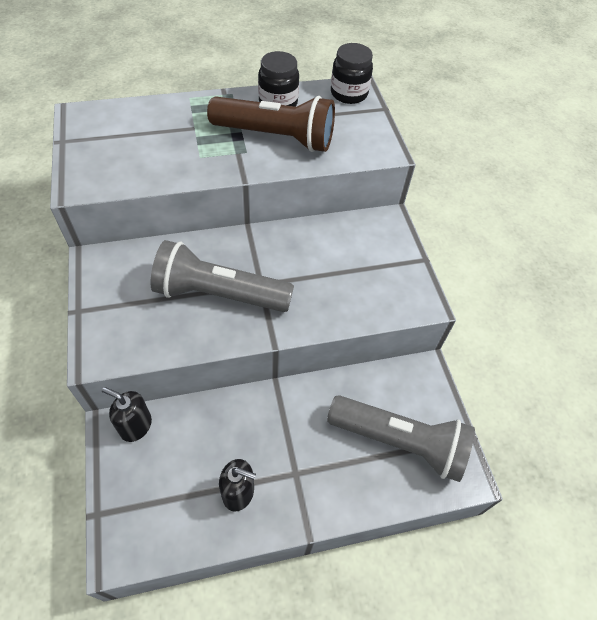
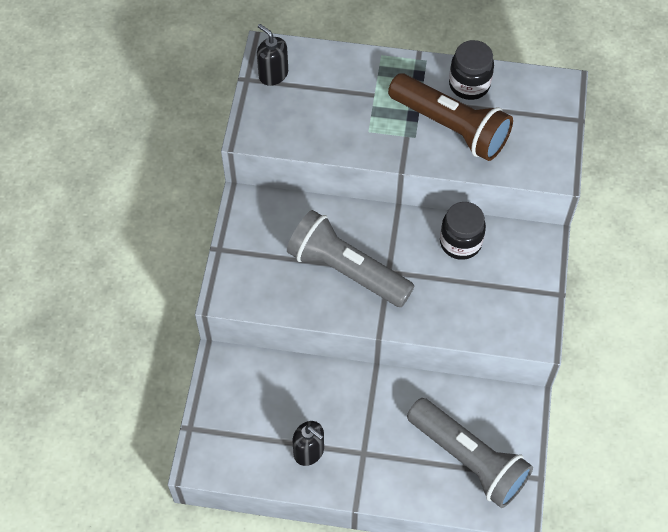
camera: 25 degrees right, 5 degrees up
(135, 425) = (239, 365): black soap dispenser -> black soap dispenser (273, 74)
(349, 94) = (549, 91): black jar -> black jar (460, 242)

